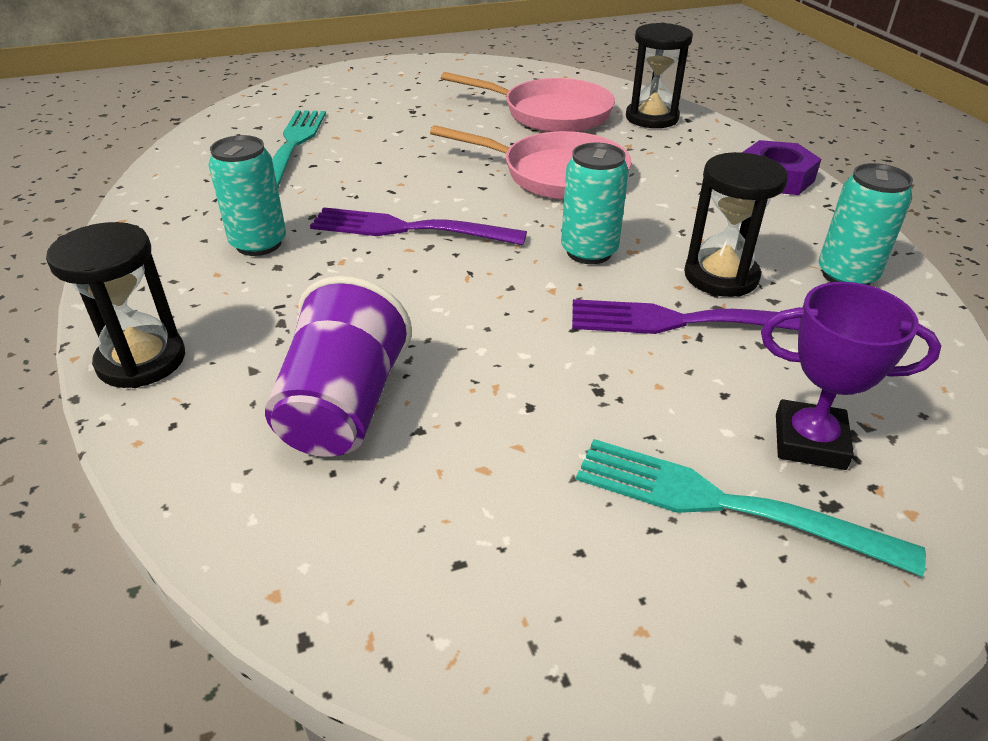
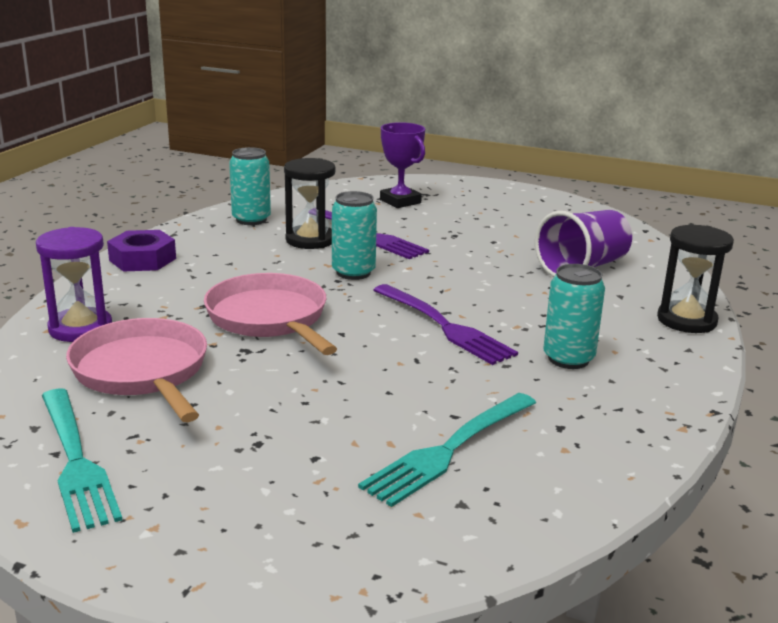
camera: 140 degrees left, 15 degrees down
(651, 118) = (80, 328): black hourglass -> purple hourglass
(726, 505) = (461, 204): turquoise fork -> turquoise fork (76, 460)

